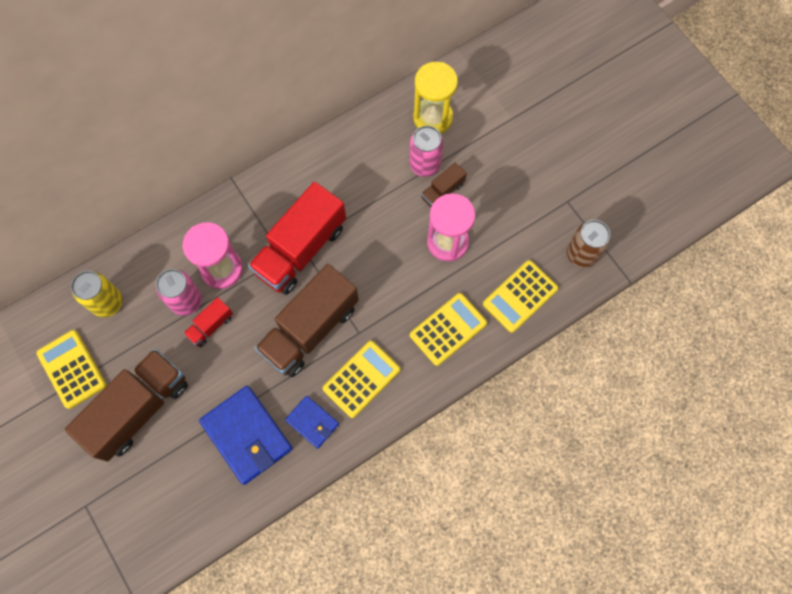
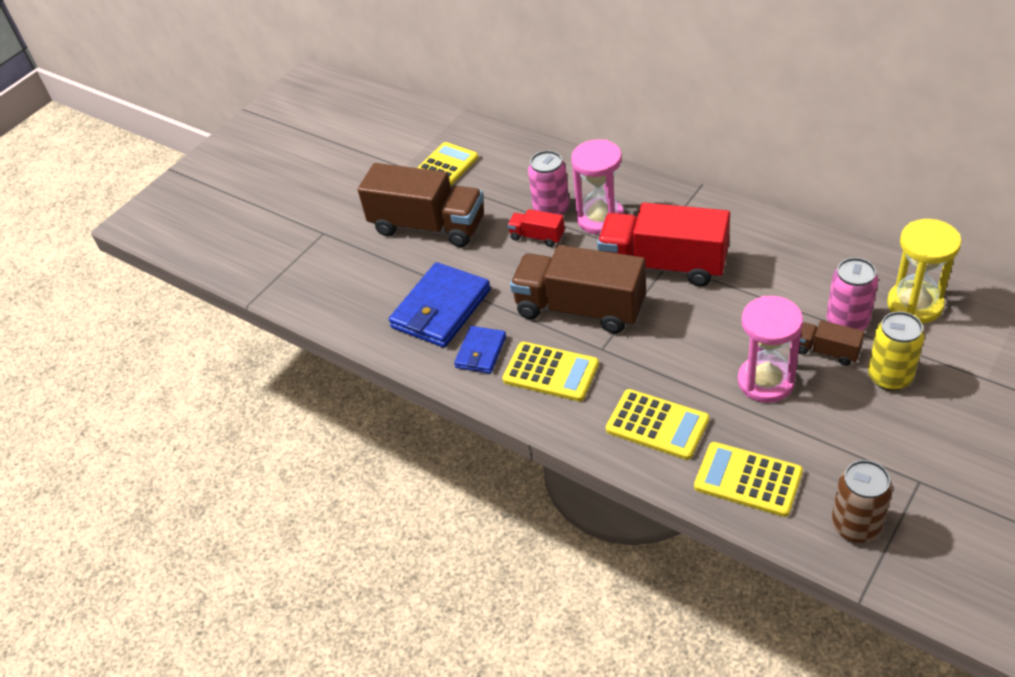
camera: 75 degrees right, 25 degrees down
(107, 303) = (516, 163): yellow can -> yellow can (890, 377)

